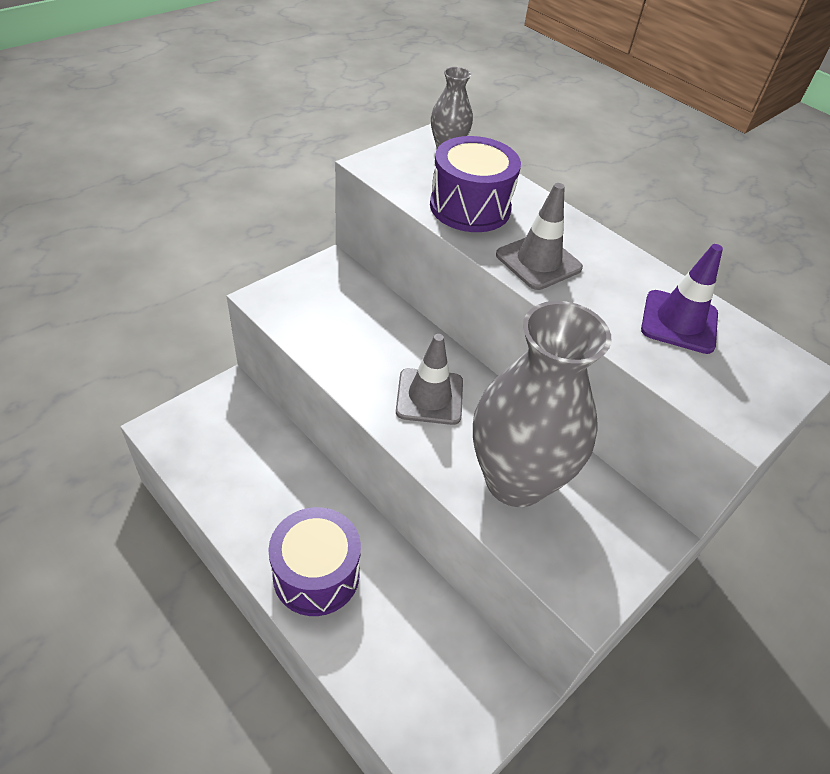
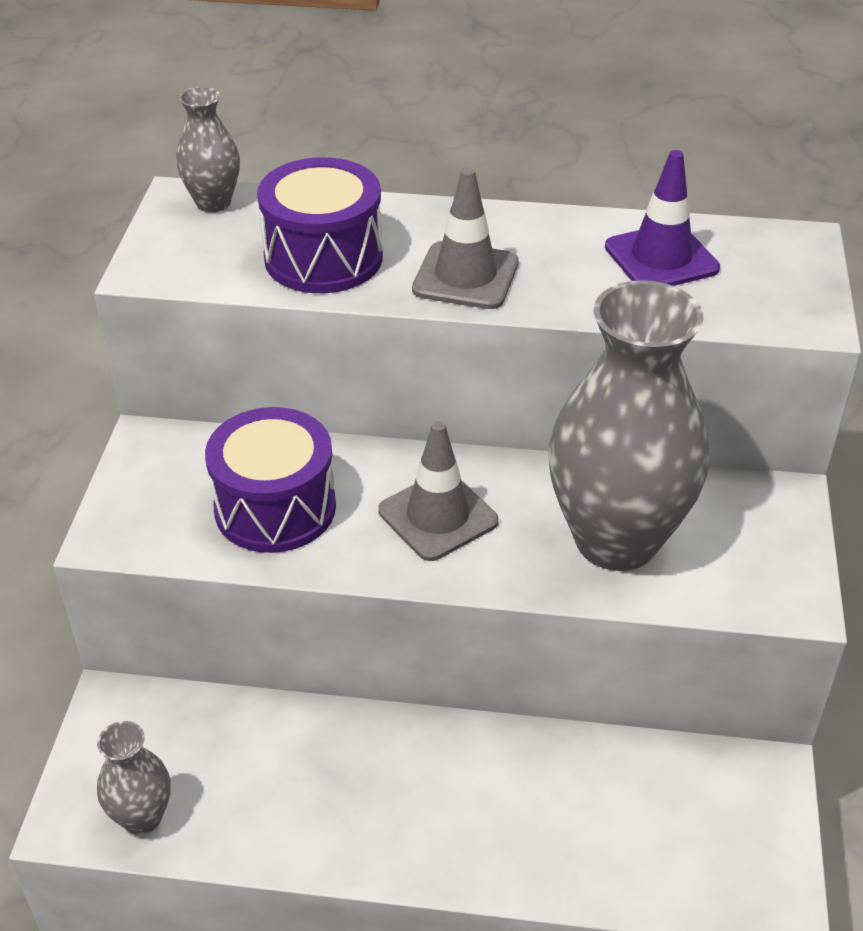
camera: 35 degrees left, 5 degrees down
(187, 451) = (142, 817): none -> grey vase
(316, 574) = (458, 826): purple drum -> purple drum (275, 508)

